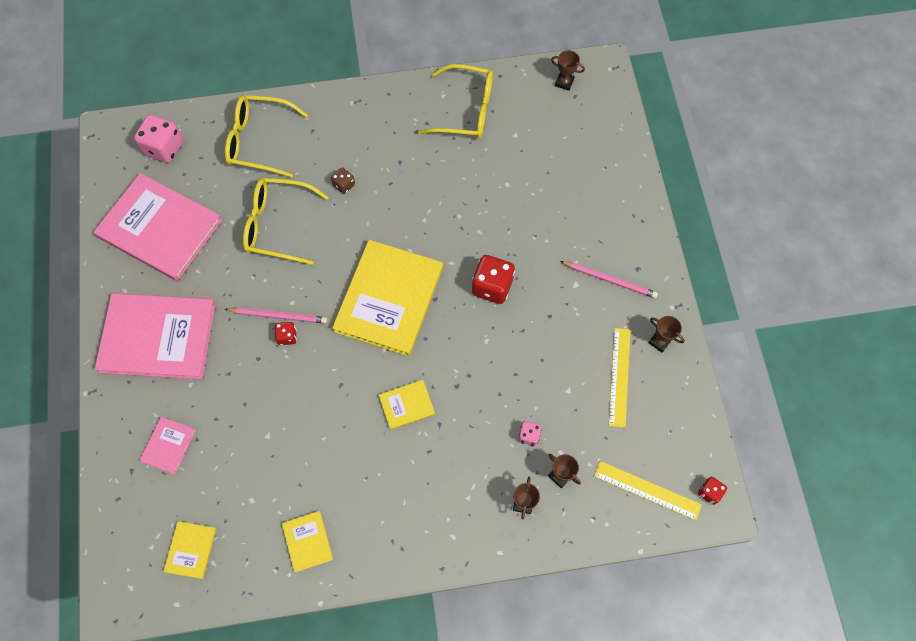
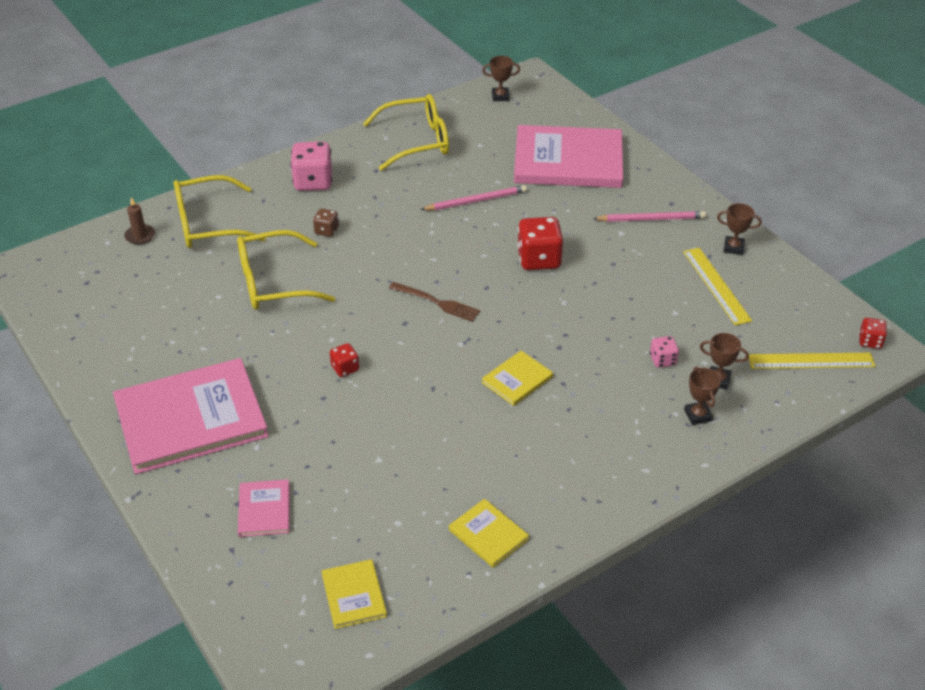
camera: 25 degrees left, 25 degrees down
(160, 228) = (135, 327): pink book -> pink book (568, 161)
(164, 148) = (99, 260): pink dice -> pink dice (313, 182)
(204, 133) = (140, 236): none -> brown candle
(278, 316) = (323, 355): pink pencil -> pink pencil (476, 201)
(389, 299) = (437, 302): yellow book -> brown fork

